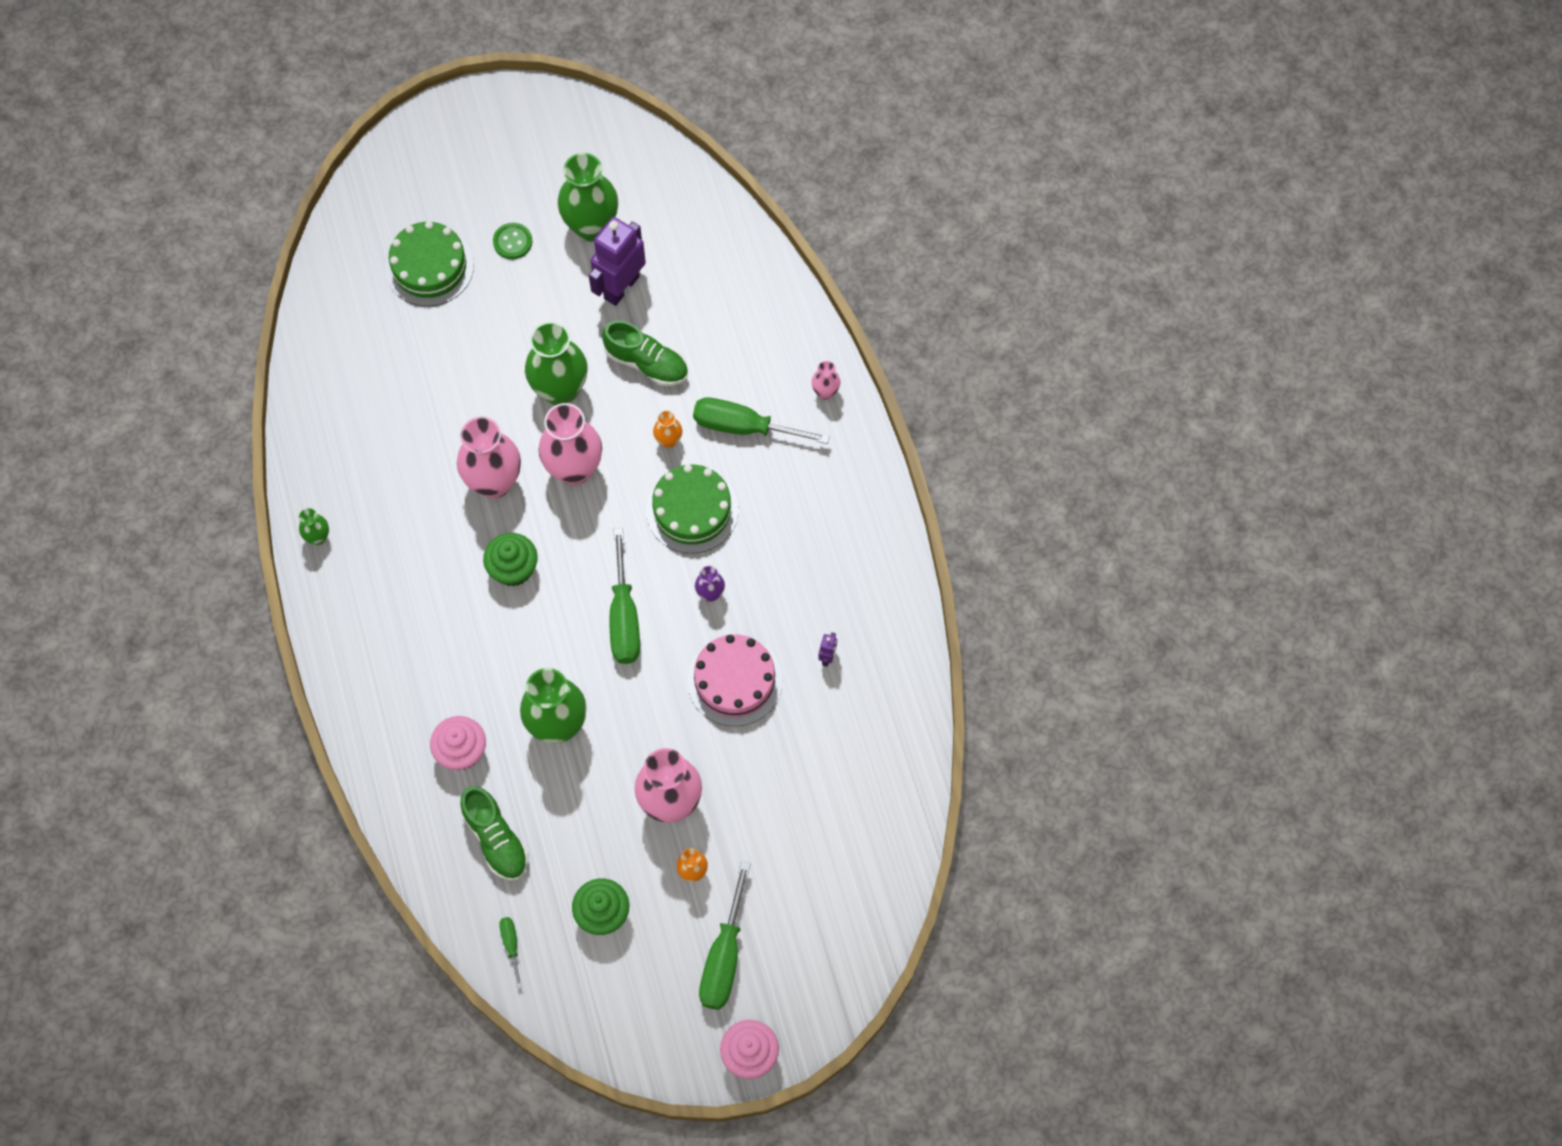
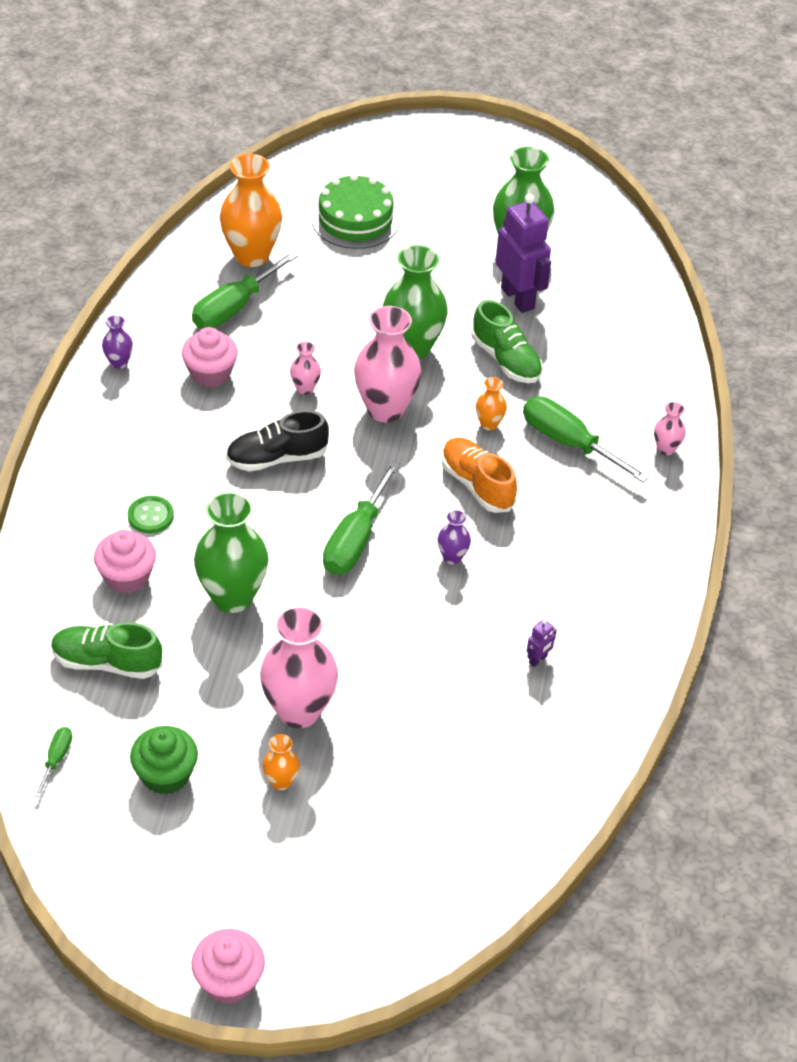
camera: 25 degrees right, 20 degrees down
(318, 537) = (119, 363): green vase -> purple vase
(361, 356) = (251, 255): none -> orange vase
(404, 508) = (210, 373): none -> pink cupcake
(494, 482) = (305, 388): pink vase -> pink vase, size x0.47
(496, 839) = (107, 662): green shoe -> green shoe turned 105 degrees clockwise
(512, 242) = (440, 231): green button -> green button (150, 516)
(513, 568) = (277, 458): green cupcake -> black shoe
(621, 287) = (518, 298): purple robot -> purple robot turned 90 degrees clockwise
(692, 510) = (477, 485): green cake -> orange shoe
(724, 956) = (262, 874): green screwdriver -> green screwdriver (234, 307)
(734, 680) = (430, 638): pink cake -> none

